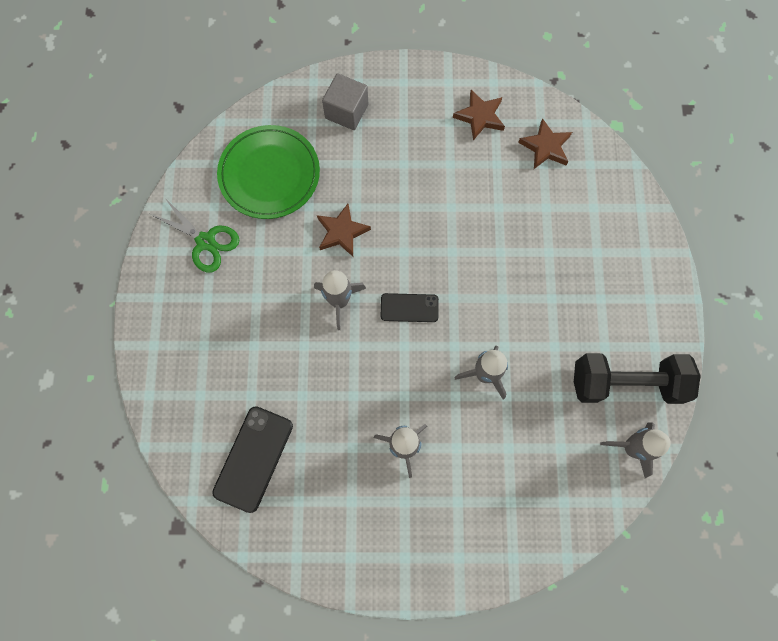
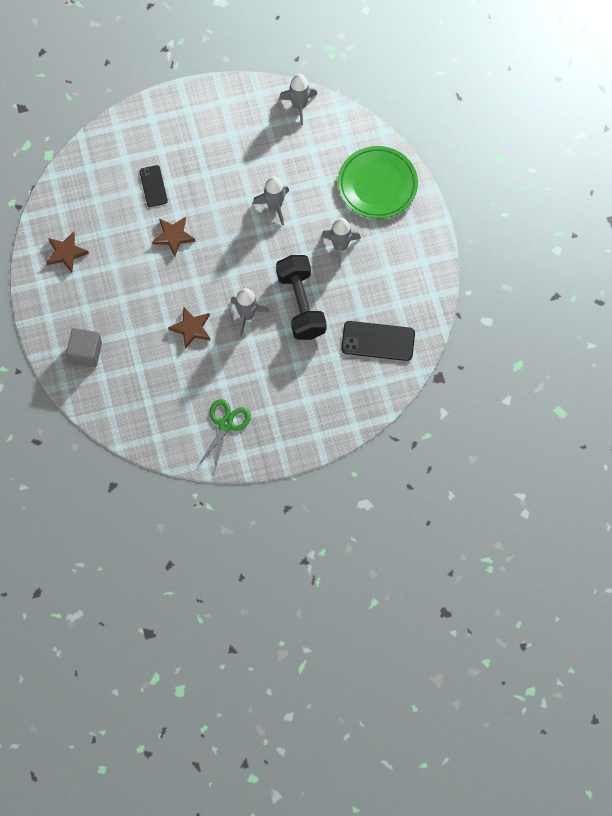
camera: 105 degrees left, 5 degrees down
(269, 174) = (156, 395): green plate -> green plate (377, 184)
(409, 308) = (238, 267): black phone -> black phone (153, 186)
(545, 147) = (81, 201): brown star -> brown star (173, 236)
(626, 383) = (254, 116): black dumbbell -> black dumbbell (301, 304)

